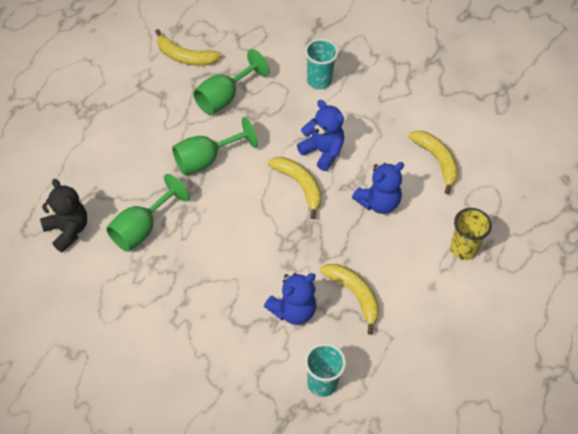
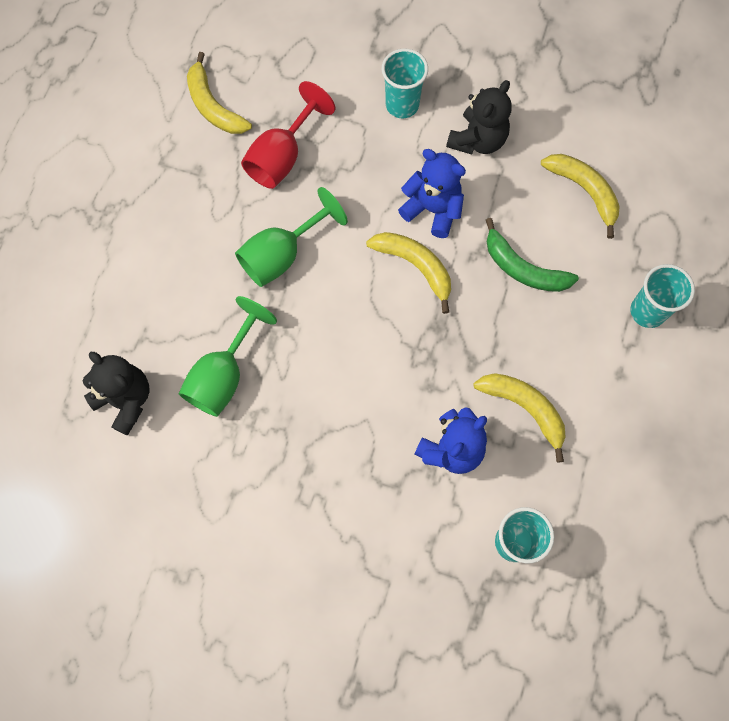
camera: 10 degrees left, 15 degrees up
(185, 57) = (213, 106): yellow banana -> yellow banana turned 45 degrees clockwise
(224, 97) = (282, 157): green goblet -> red goblet
(367, 113) = (478, 140): none -> black teddy bear
(378, 202) = (523, 268): blue teddy bear -> green banana
(463, 249) = (647, 311): yellow cup -> turquoise cup

